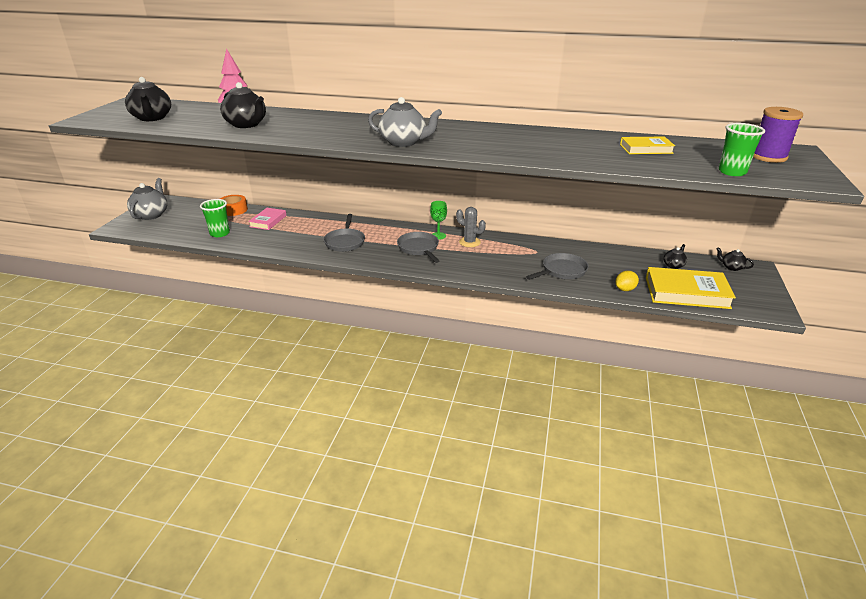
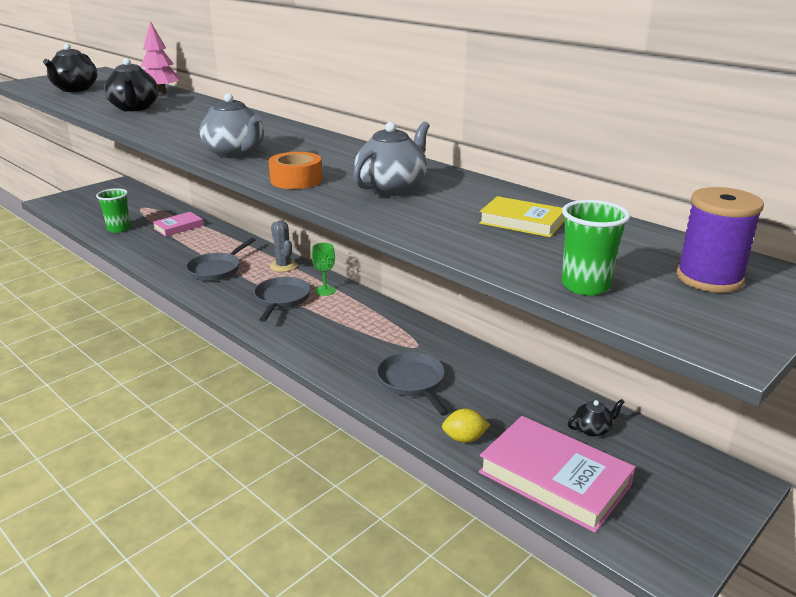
camera: 30 degrees right, 5 degrees down
(151, 215) = (92, 195): grey teapot -> grey teapot (392, 188)
(233, 210) = (165, 207): orange tape -> orange tape (296, 180)
(469, 242) = (350, 309): grey cactus -> grey cactus (283, 266)
(562, 271) = (412, 382): grey pan -> grey pan turned 105 degrees counterclockwise
(686, 292) = (554, 478): yellow book -> pink book
(731, 267) = (692, 466): black teapot -> none

